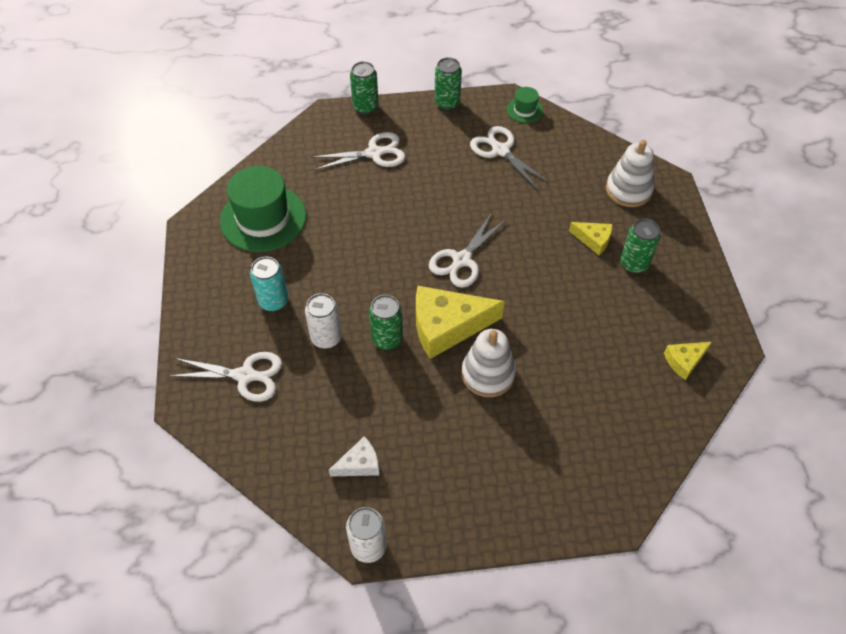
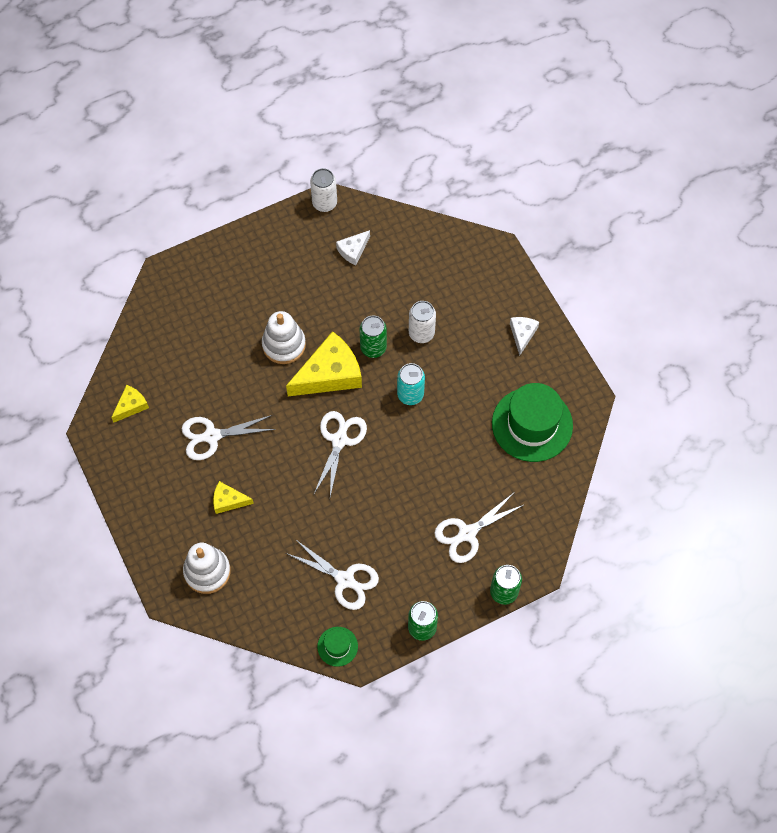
camera: 160 degrees right, 10 degrees up
(219, 302) = (522, 334): none -> white cheese
(245, 376) = (467, 284): white scissors -> white scissors (212, 436)
(273, 301) = (479, 350): turquoise can -> turquoise can (410, 395)
(634, 264) = (187, 487): green can -> none

